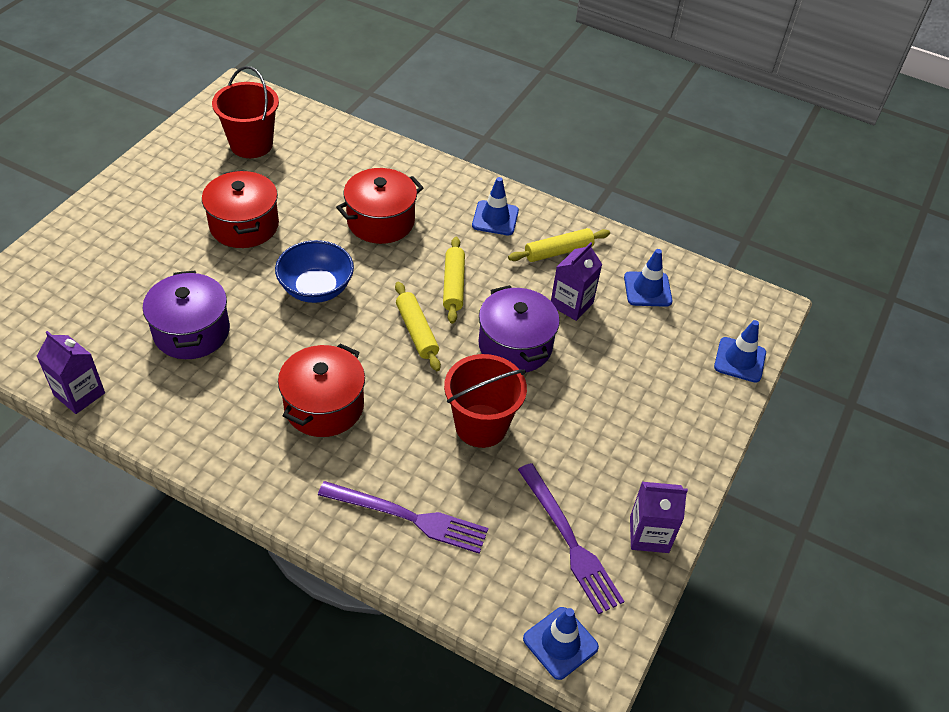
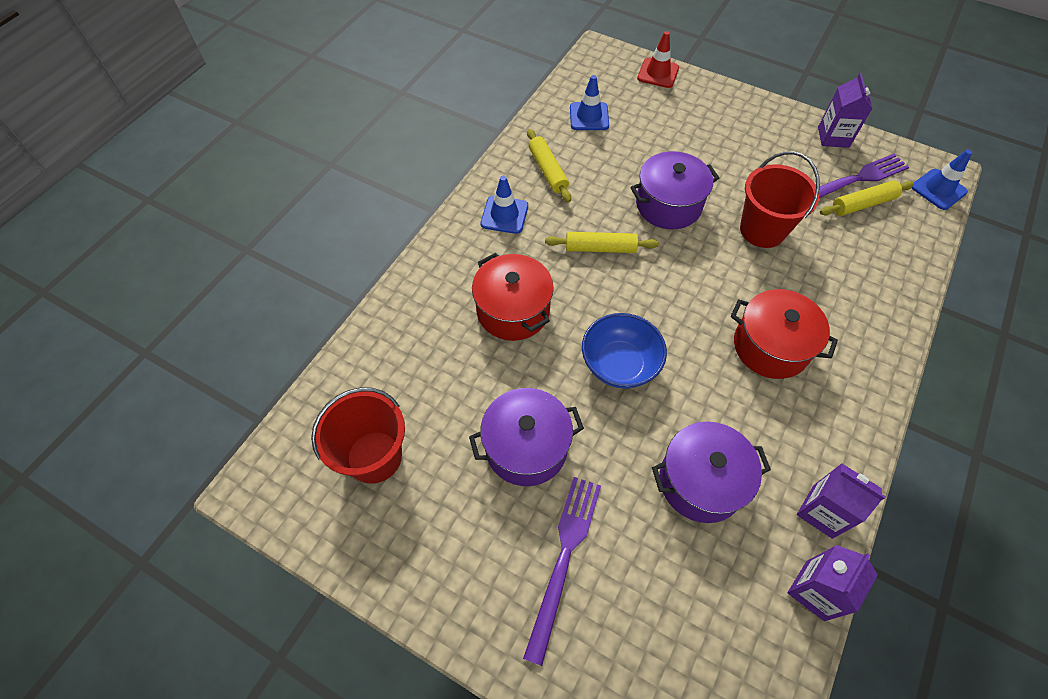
camera: 85 degrees left, 10 degrees up
(244, 225) = (526, 447): red pot -> purple pot
(408, 517) = (868, 278): purple fork -> purple fork (564, 558)
(417, 331) = (664, 276): yellow rolling pin -> yellow rolling pin (863, 204)
(571, 304) = (613, 165): purple carton -> purple carton (822, 511)
(739, 360) = (658, 73): blue traffic cone -> red traffic cone

